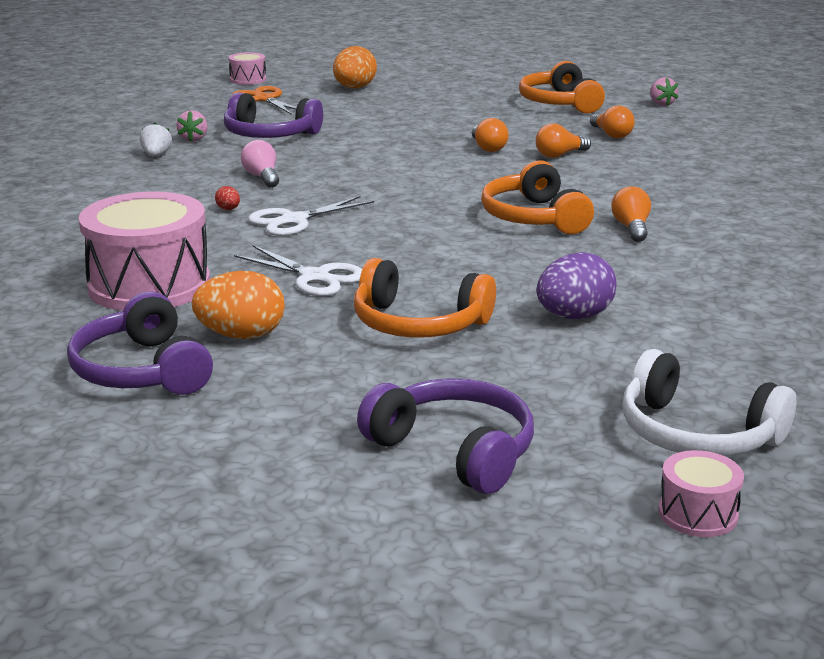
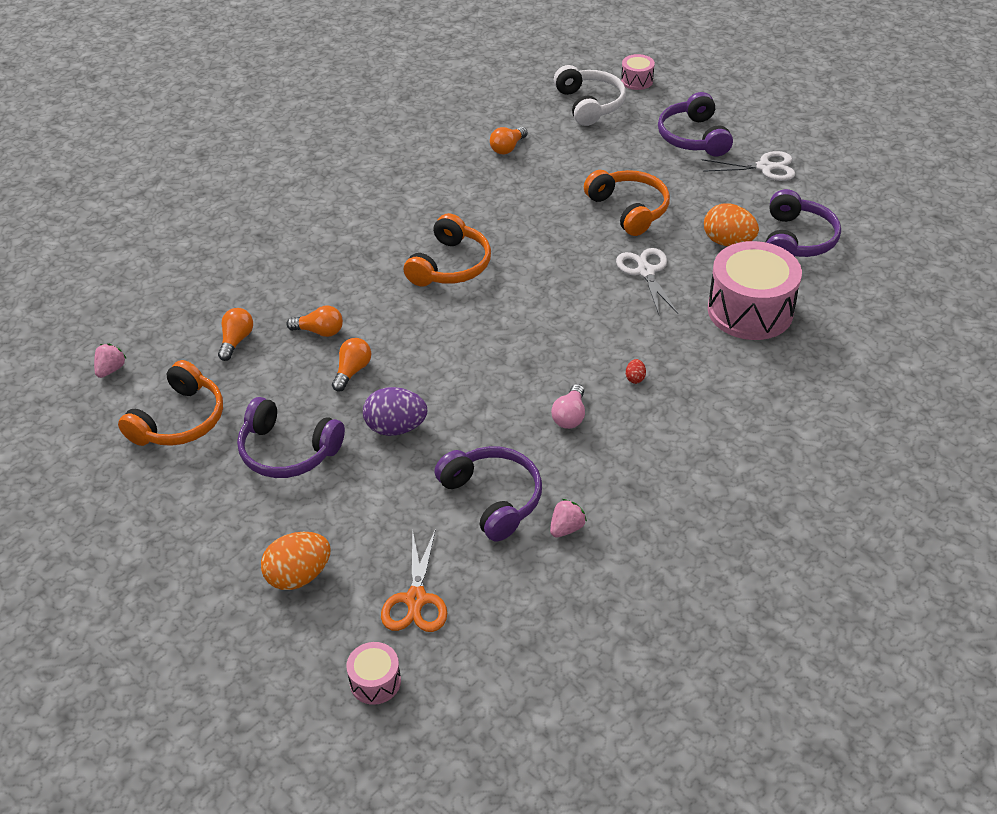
camera: 140 degrees left, 20 degrees up
(156, 155) = (624, 509): white strawberry -> none
(294, 220) = (602, 339): white scissors -> white scissors (764, 167)
(457, 113) = (288, 451): none -> purple headphones
(574, 317) = (547, 179): purple egg -> purple egg (396, 428)
(631, 228) = (411, 228): orange light bulb -> orange light bulb (507, 148)

